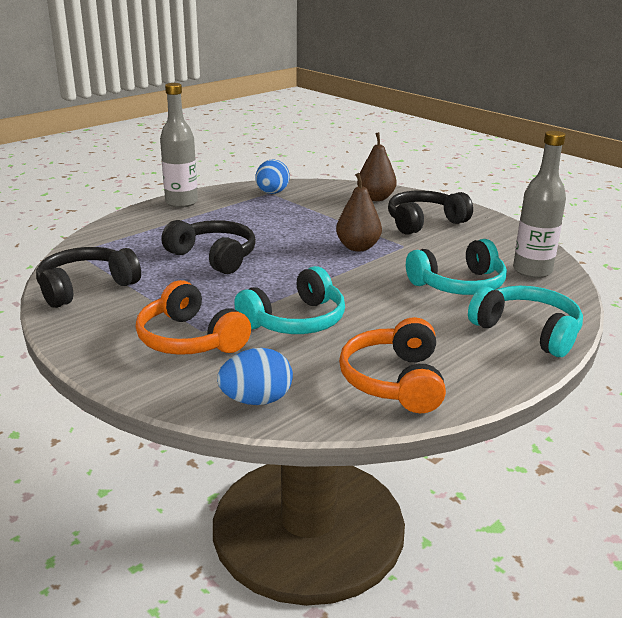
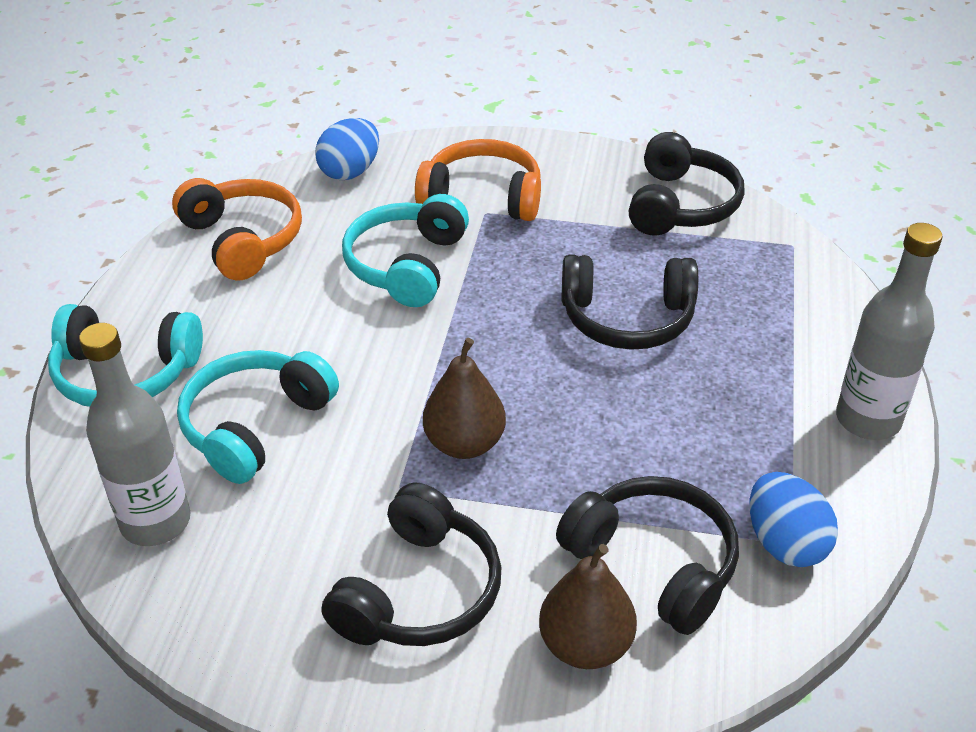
camera: 145 degrees right, 15 degrees up
(326, 203) = (653, 563): none -> black headphones

